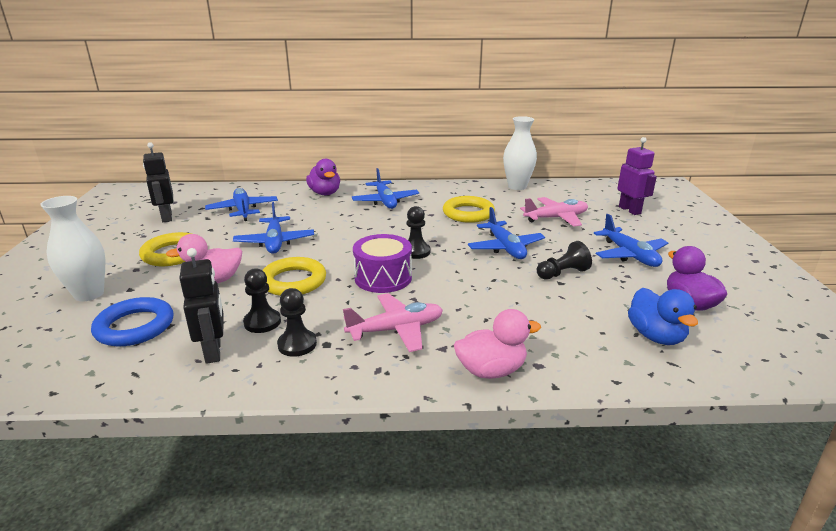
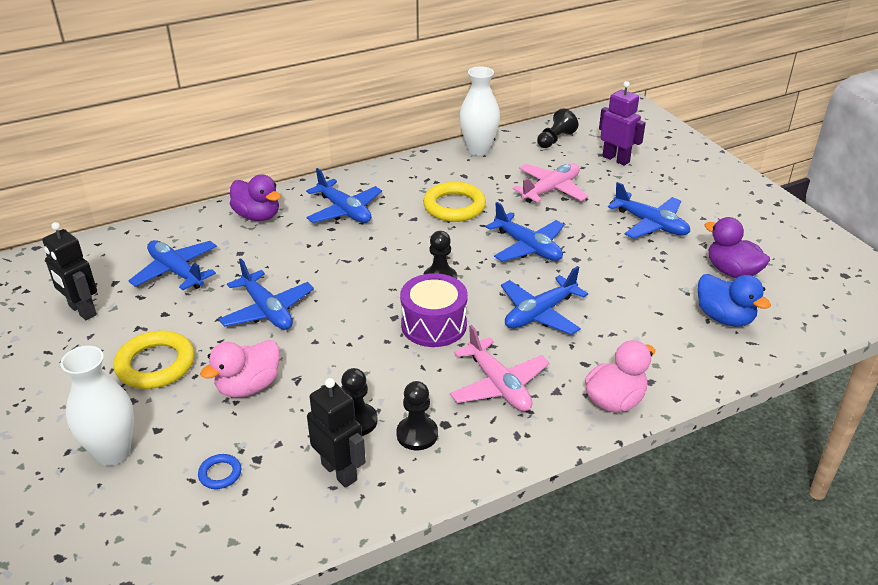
camera: 25 degrees left, 10 degrees up
(135, 327) = (220, 474): blue ring -> blue ring, size x0.48
(293, 281) = (341, 359): yellow ring -> none
(396, 330) = (498, 385): pink plane -> pink plane turned 105 degrees clockwise
(477, 291) = (540, 313): none -> blue plane
(562, 273) = (604, 266): black pawn -> black pawn (555, 139)

